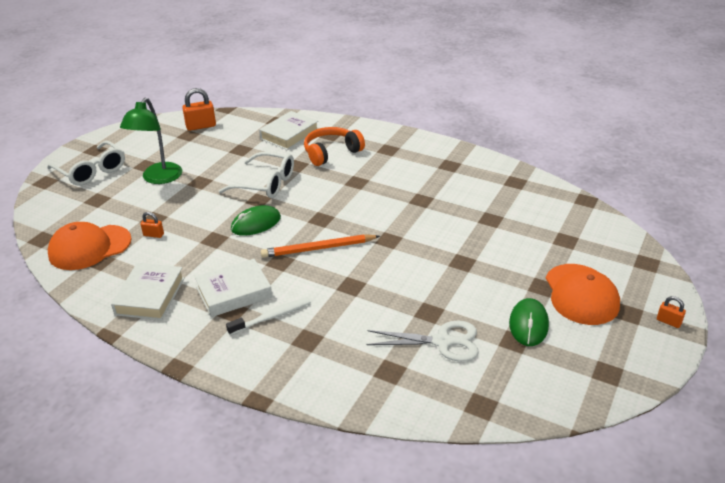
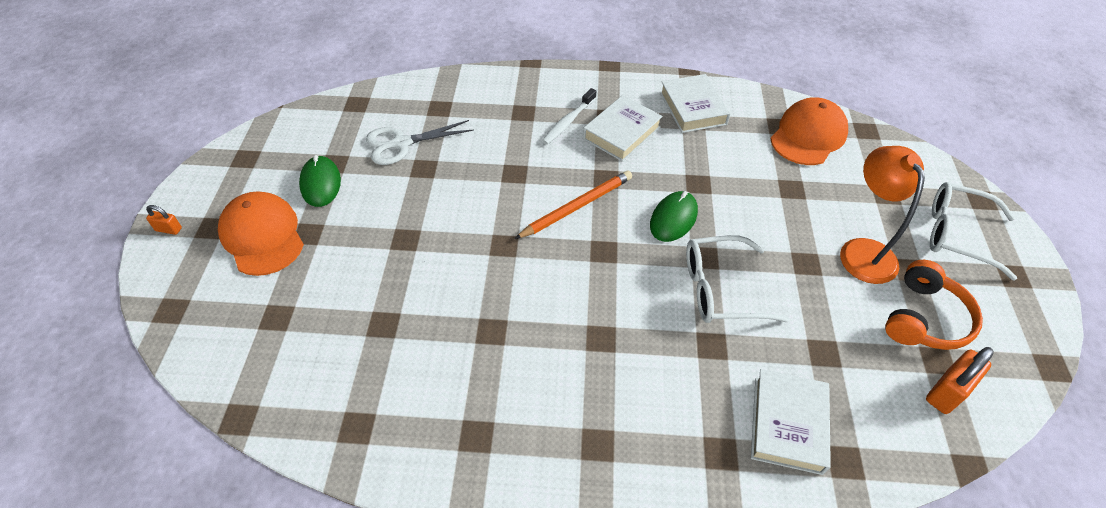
camera: 155 degrees right, 15 degrees up
(153, 235) = (766, 169): orange padlock -> none
(158, 178) = (862, 250): green lamp -> orange lamp
(331, 153) = (683, 397): orange headphones -> orange headphones (924, 318)

